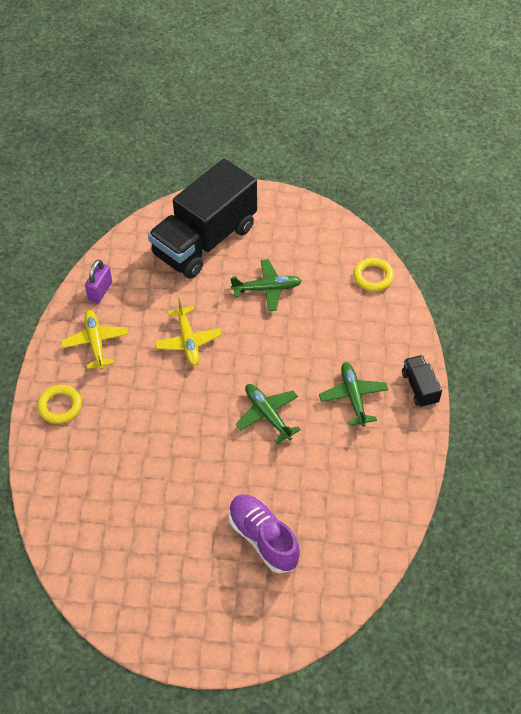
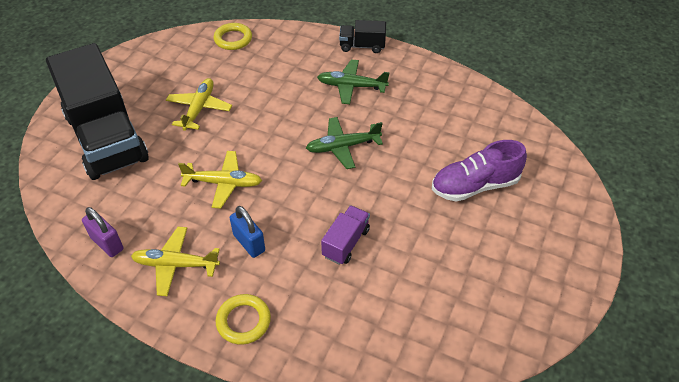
camera: 70 degrees left, 5 degrees down
(133, 382) = (249, 243): none -> blue padlock
(157, 451) = (346, 243): none -> purple truck
(267, 289) = (199, 109): green plane -> yellow plane

